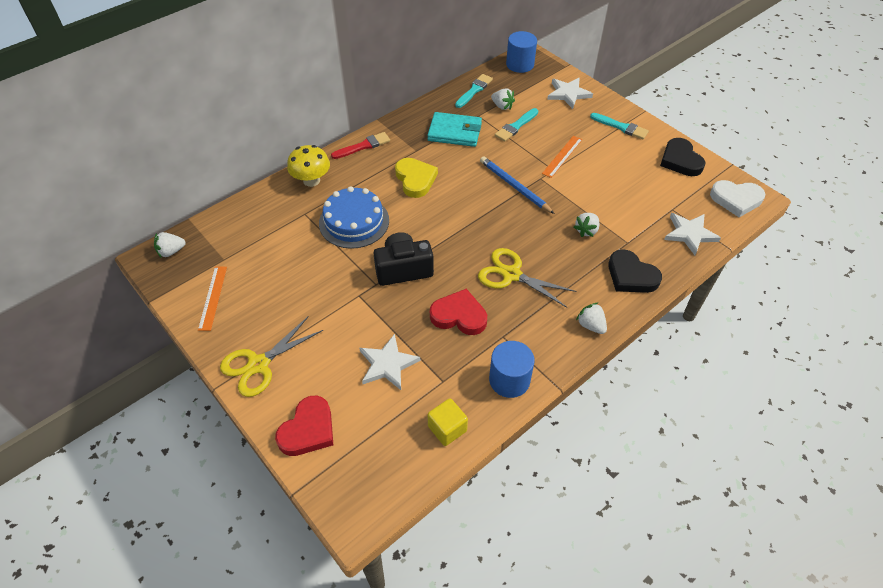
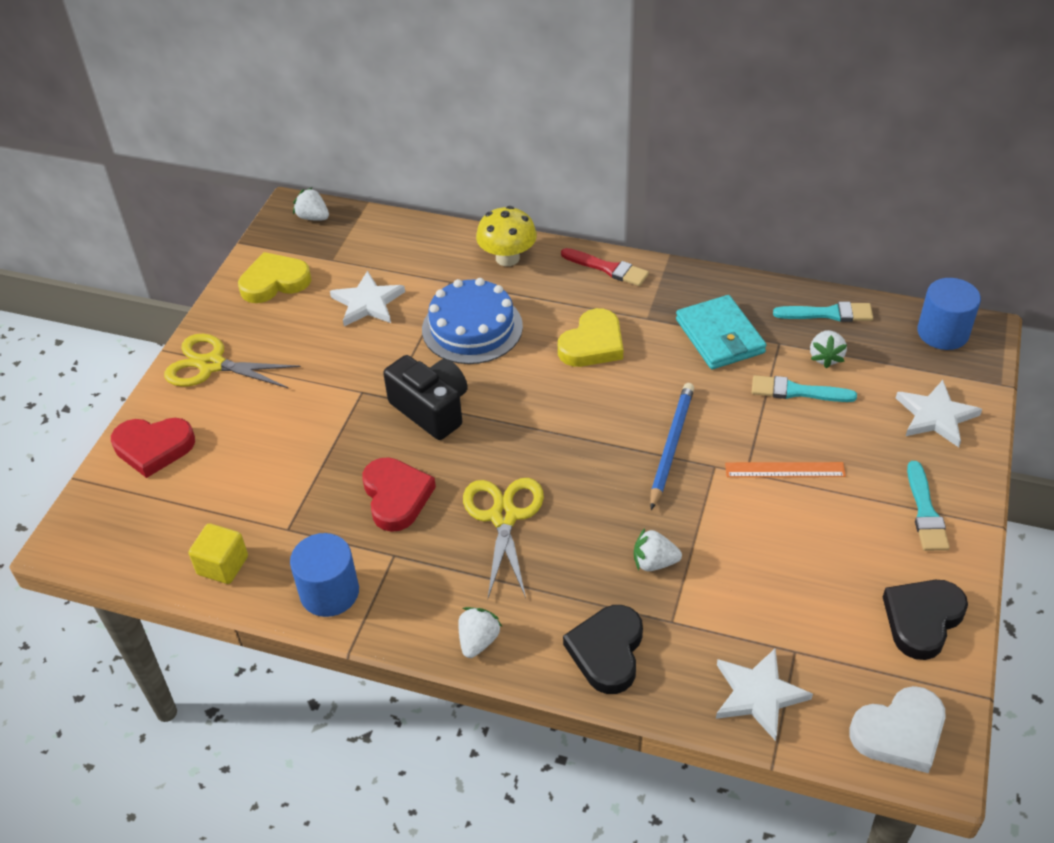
camera: 60 degrees right, 5 degrees down
(213, 297) = (274, 282): orange ruler -> yellow heart
(387, 364) = (279, 467): white star -> white star (367, 302)
(736, 199) = (899, 733): white heart -> white heart turned 90 degrees counterclockwise

